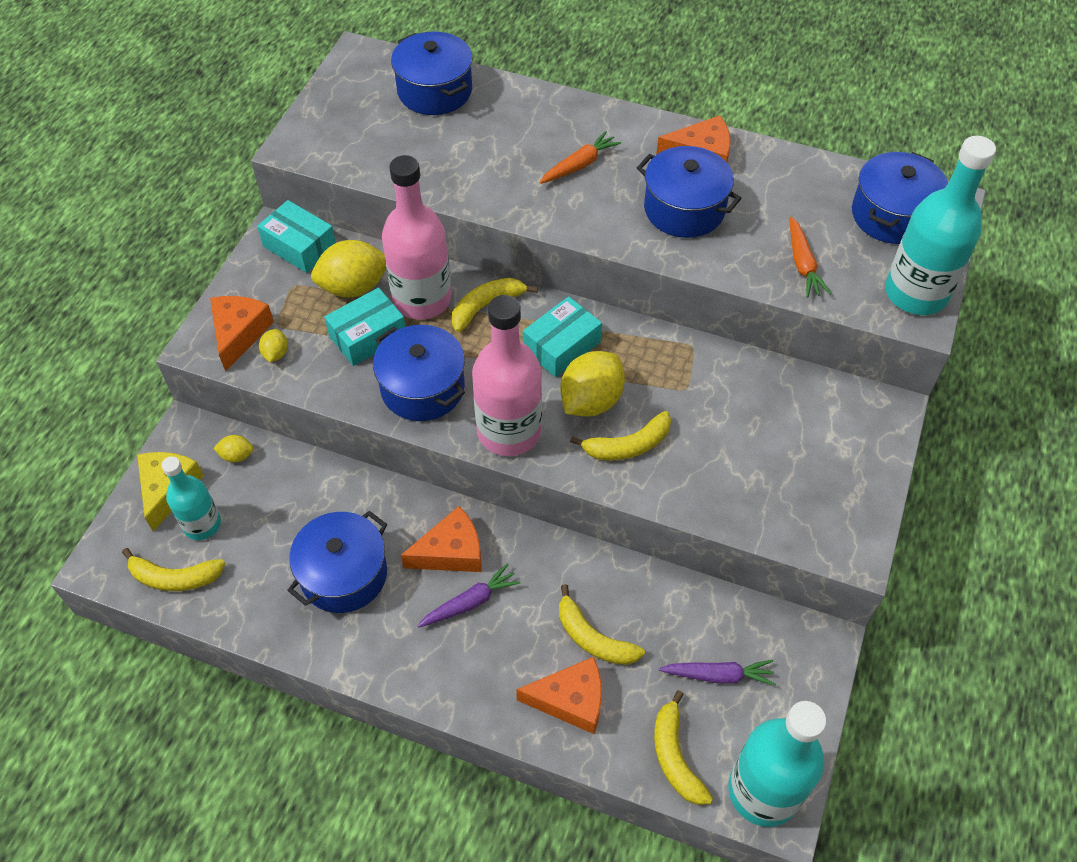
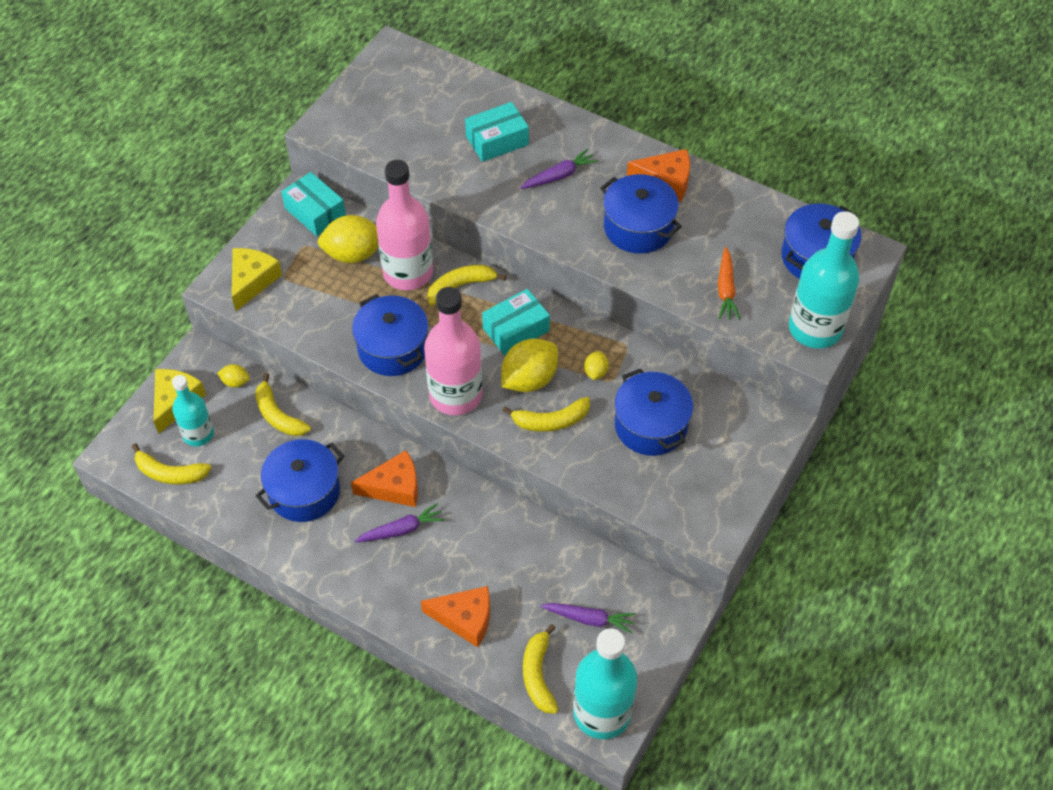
camera: 10 degrees right, 0 degrees up
(239, 334) = (252, 281): orange cheese -> yellow cheese
(276, 353) = (279, 302): yellow lemon -> yellow lemon (596, 372)
(368, 336) = (357, 298): turquoise box -> turquoise box (497, 140)
(435, 91) = (451, 92): blue pot -> blue pot (651, 425)
(579, 165) = (559, 176): orange carrot -> purple carrot
(593, 638) = (494, 573): yellow banana -> yellow banana (278, 415)

